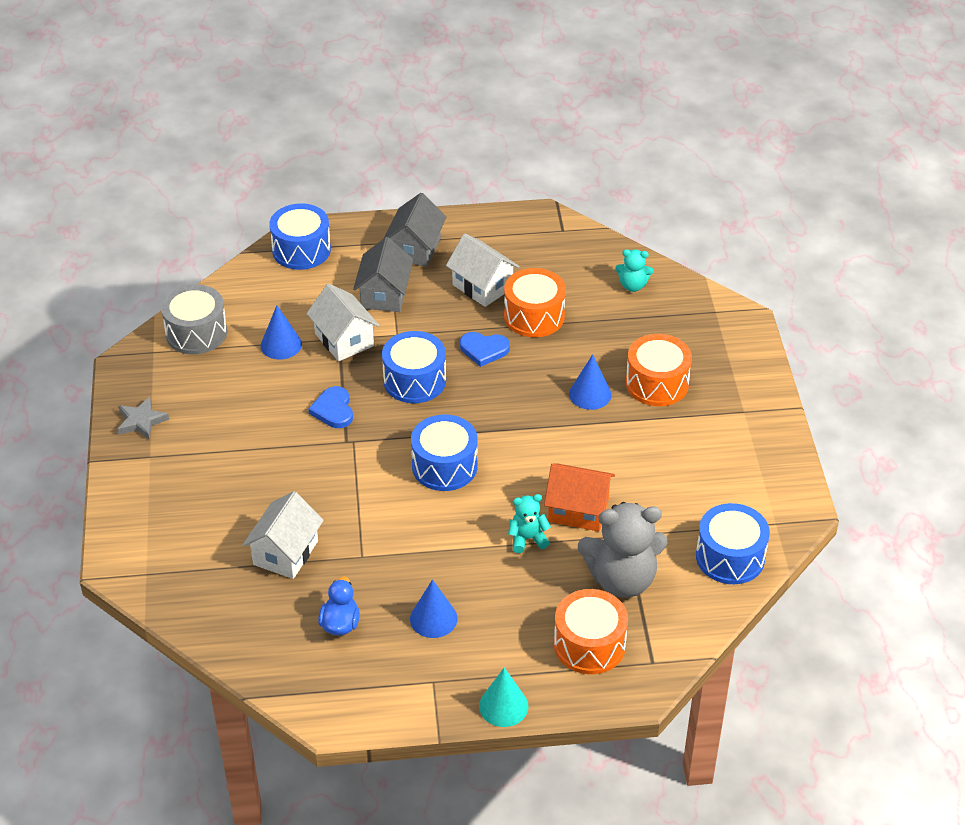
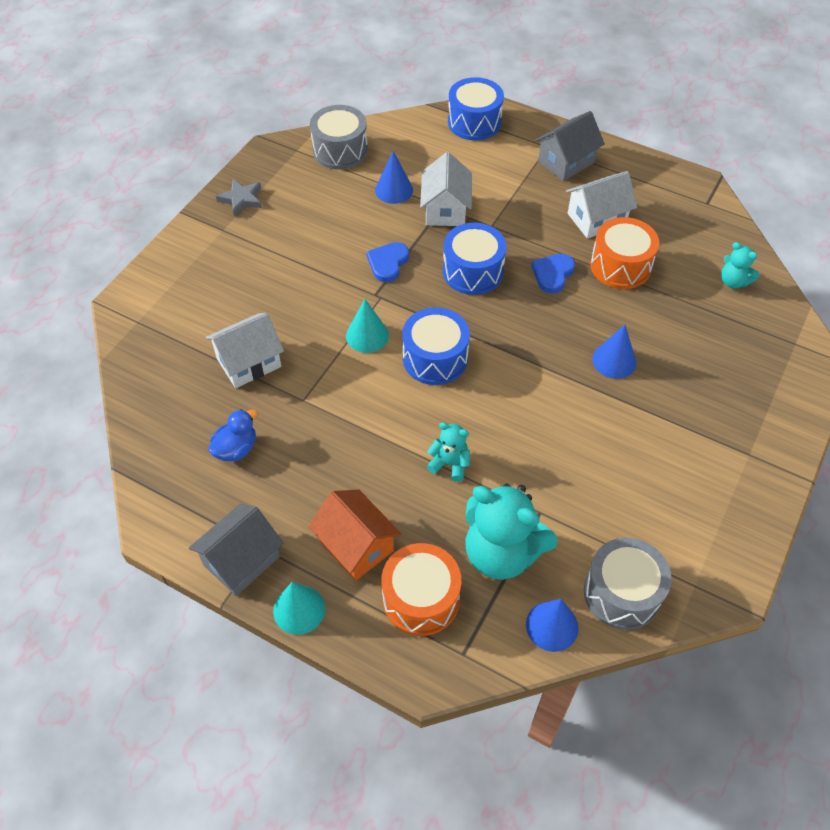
camera: 35 degrees right, 10 degrees up
(370, 478) = (367, 335): none -> turquoise cone
(384, 295) = (509, 188): grey house -> grey house (241, 561)
(433, 618) = (311, 490): blue cone -> blue cone (552, 626)
(482, 286) = (596, 219): white house -> white house turned 75 degrees clockwise
(484, 350) = (552, 274): blue heart -> blue heart turned 75 degrees clockwise
(578, 510) = (516, 463): orange house -> orange house (356, 546)
(622, 579) = (501, 553): grey teddy bear -> turquoise teddy bear
(657, 383) = (684, 383): orange drum -> none
(730, 557) = (622, 593): blue drum -> grey drum

